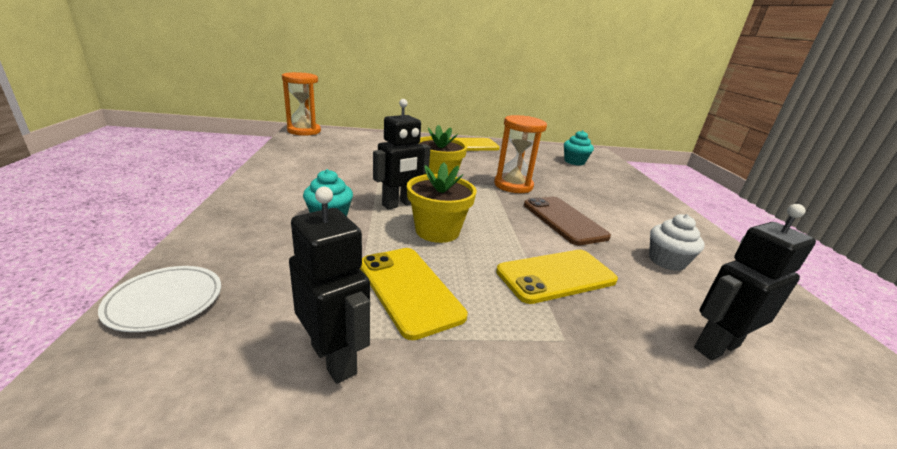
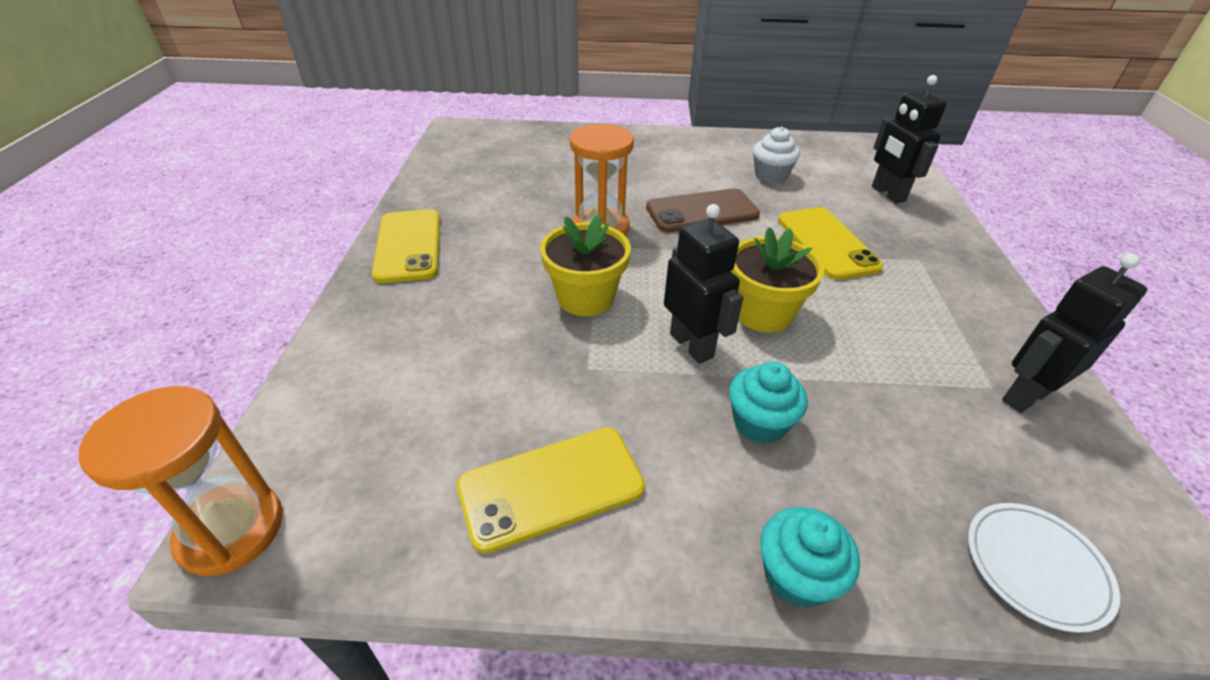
camera: 80 degrees left, 15 degrees up
(409, 289) = (899, 344): yellow phone -> yellow phone (551, 487)
(574, 162) = (499, 158): turquoise cupcake -> turquoise cupcake (796, 575)

